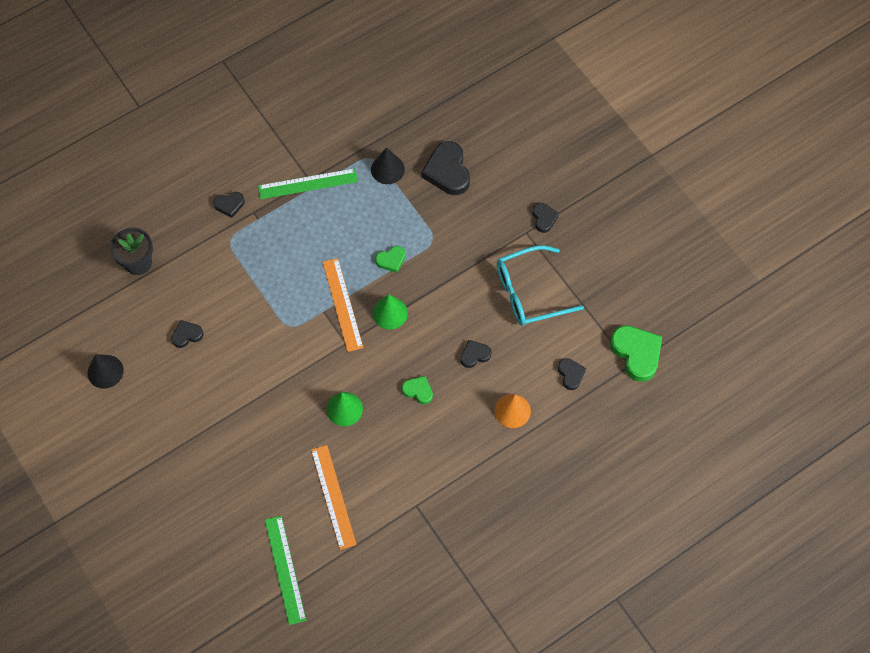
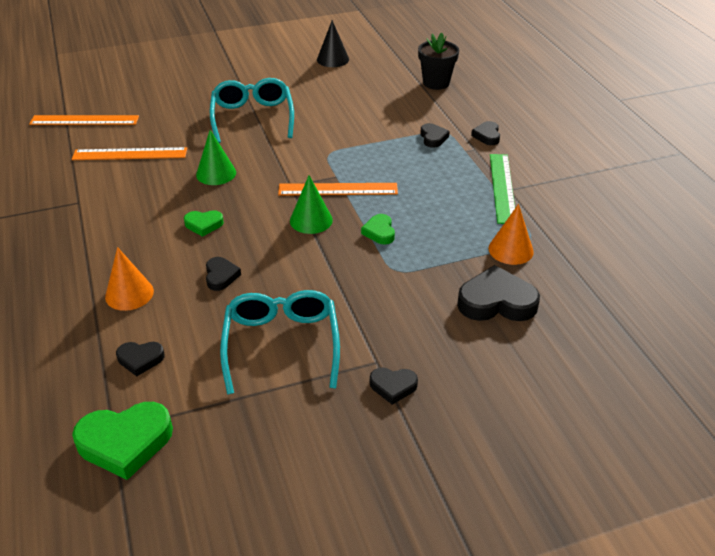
camera: 105 degrees right, 25 degrees down
(187, 335) = (348, 98): black heart -> black heart (433, 138)
(243, 411) = (252, 117): none -> turquoise glasses
(285, 569) = (84, 120): green ruler -> orange ruler
(387, 169) = (510, 250): black cone -> orange cone
(418, 391) = (204, 225): green heart -> green heart turned 45 degrees clockwise

